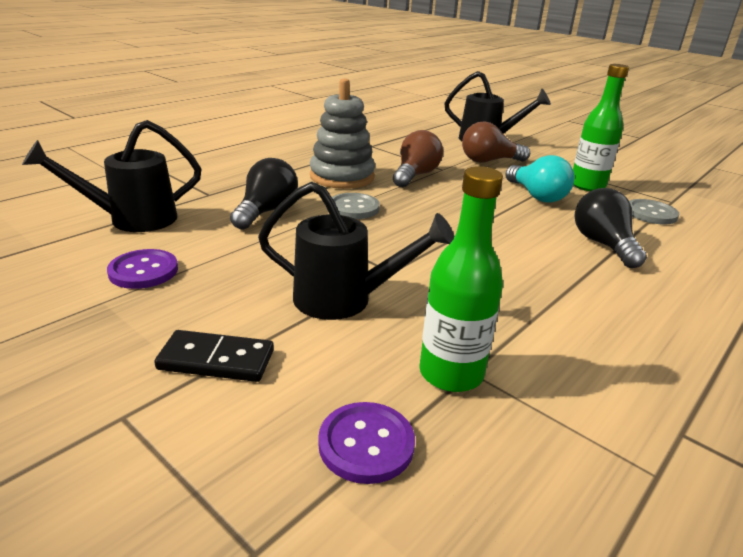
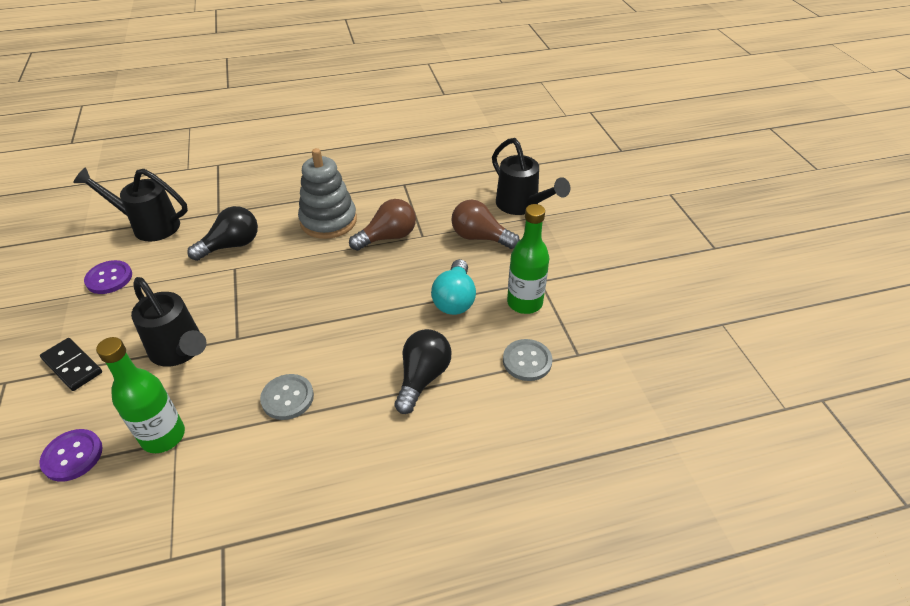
camera: 35 degrees right, 15 degrees up
(353, 208) = (292, 262): grey button -> grey button (287, 398)

